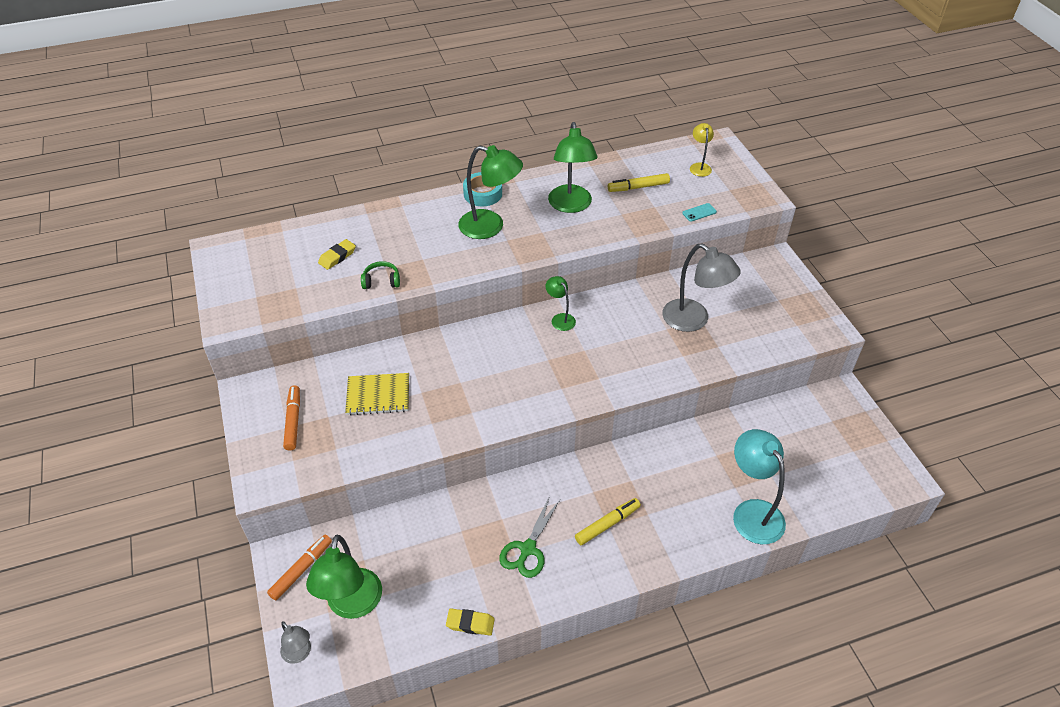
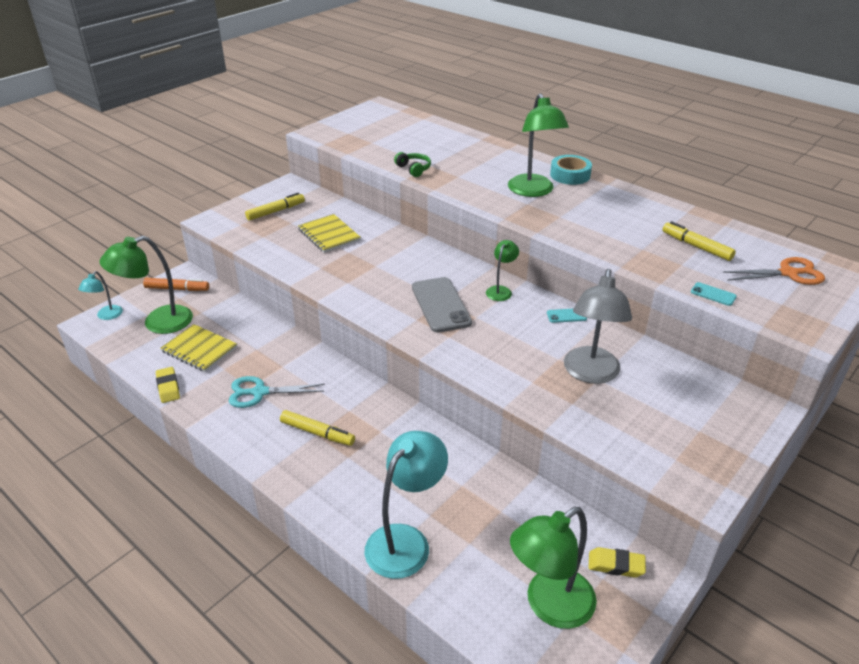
camera: 60 degrees right, 10 degrees down
(293, 421) = (276, 211): orange marker -> yellow marker
(299, 654) = (106, 316): grey lamp -> turquoise lamp
(337, 257) = (420, 145): yellow eraser -> yellow eraser (616, 565)
(427, 579) = (199, 349): none -> yellow notebook
(527, 549) = (260, 392): green scissors -> turquoise scissors
(553, 364) = (441, 305): none -> grey phone
(571, 205) = (615, 219): green lamp -> green lamp (549, 606)
(620, 298) = (566, 316): none -> turquoise phone
(699, 167) = (788, 273): yellow lamp -> orange scissors

